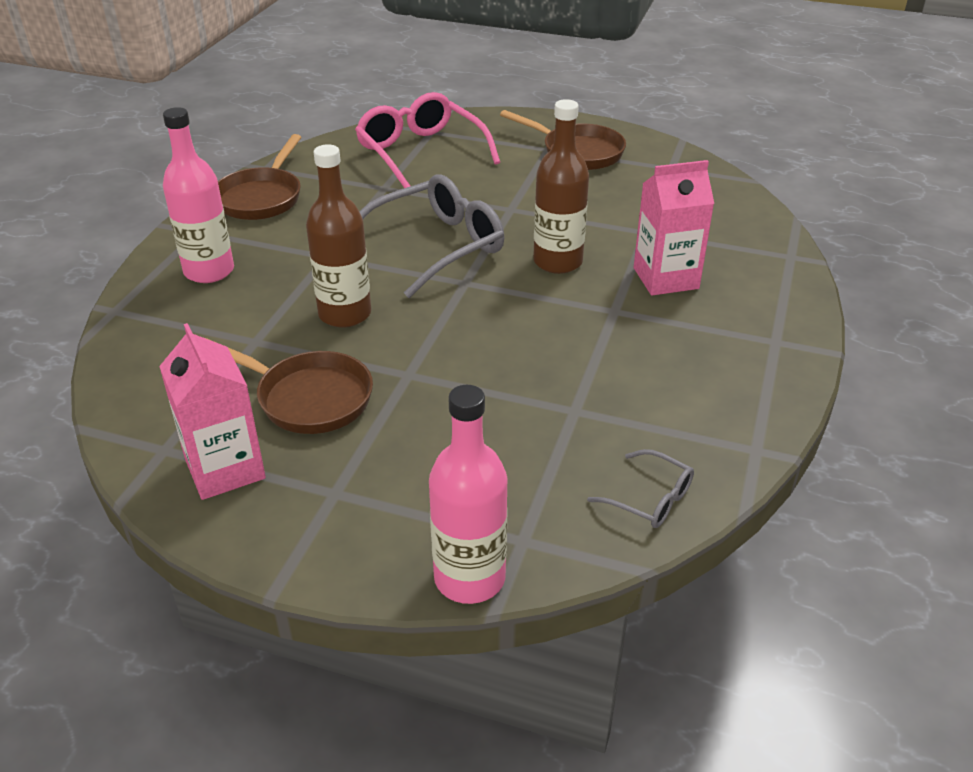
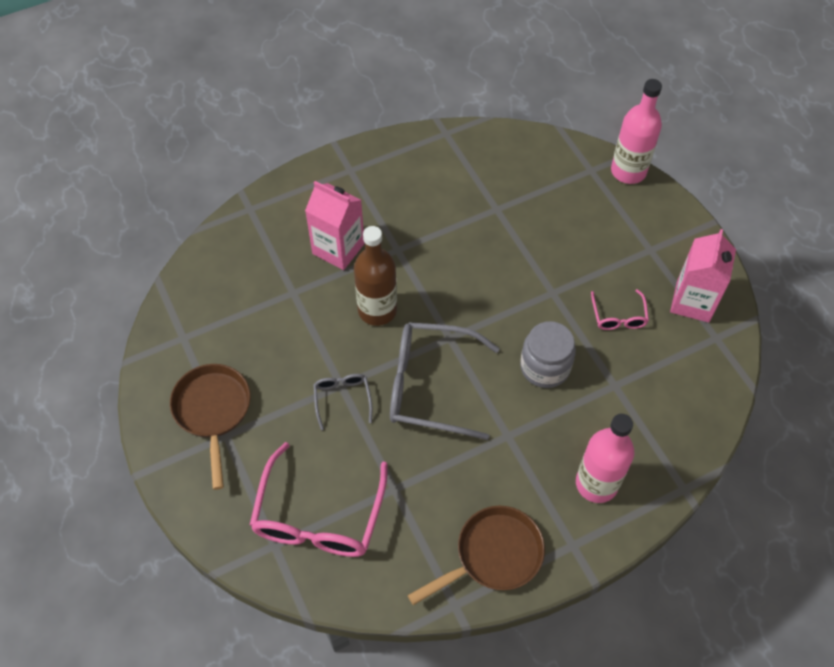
camera: 135 degrees left, 20 degrees up
(307, 398) = (618, 316): brown pan -> pink glasses
(345, 314) = (545, 367): brown bottle -> grey jar
(650, 499) = (519, 147): grey glasses -> grey glasses (342, 399)

